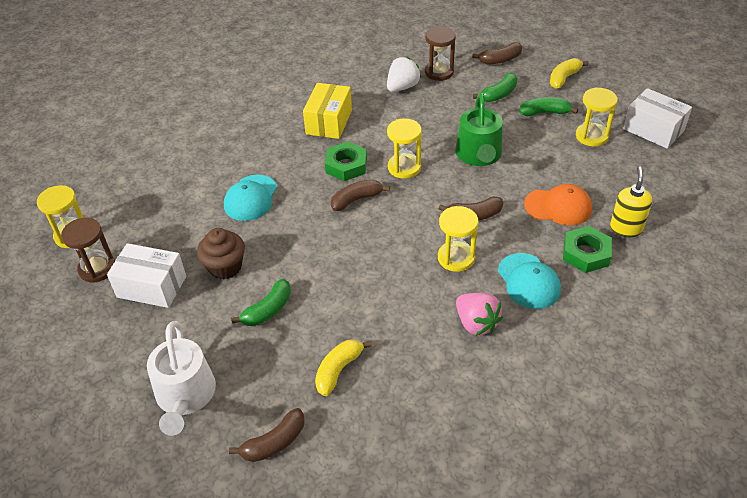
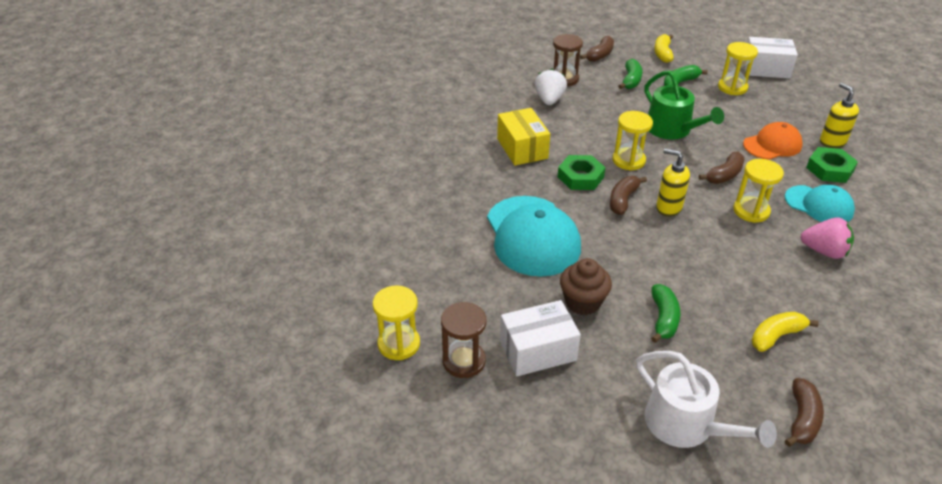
camera: 35 degrees left, 5 degrees down
(251, 198) = (532, 236): turquoise cap -> turquoise cap, size x1.68
(338, 370) = (776, 336): yellow banana -> yellow banana turned 60 degrees clockwise
(386, 223) = (668, 207): none -> yellow soap dispenser

